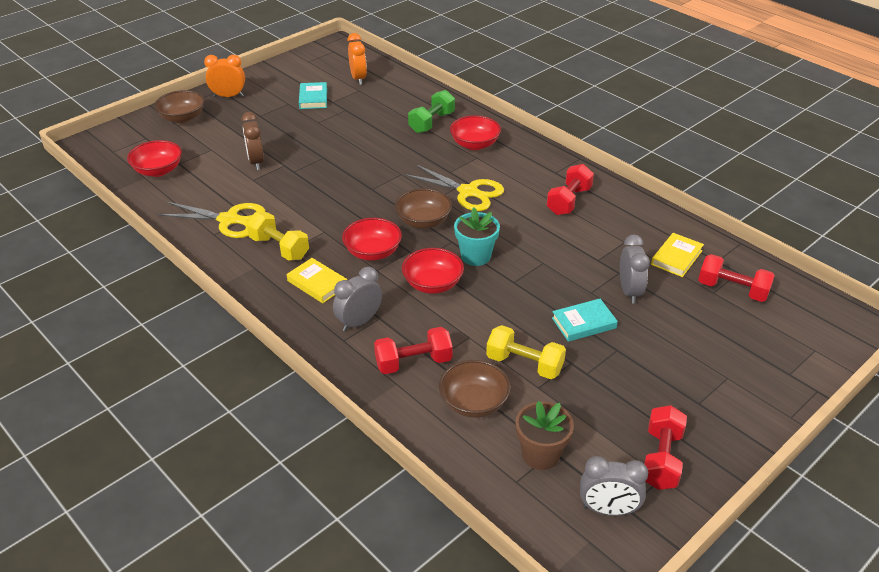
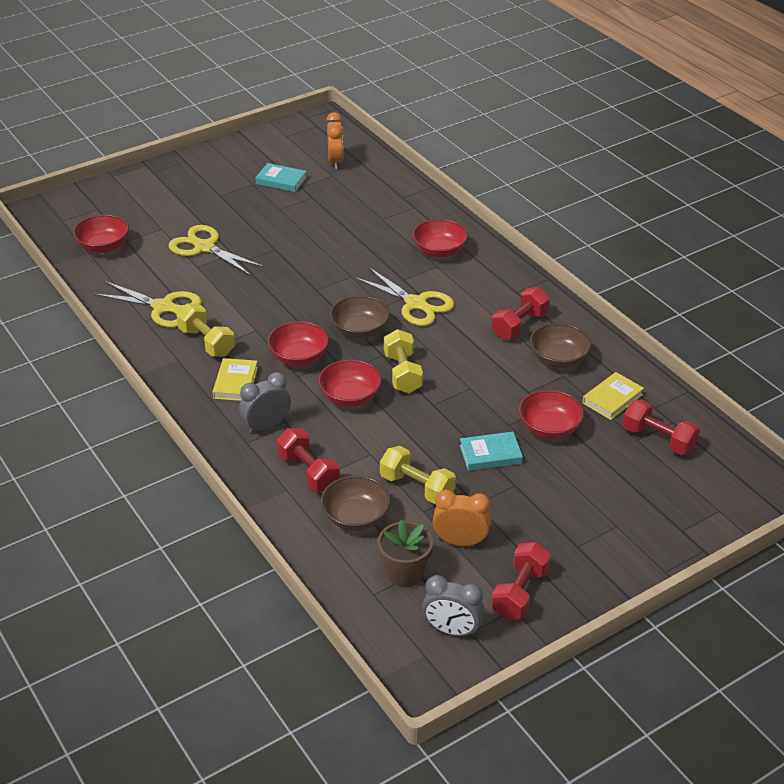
camera: 10 degrees right, 0 degrees up
(182, 118) = (139, 190): brown bowl -> brown bowl (558, 359)
(228, 96) = (192, 169): orange clock -> orange clock (460, 542)
(256, 162) = (204, 247): brown clock -> yellow scissors
(313, 98) = (281, 180): turquoise book -> turquoise book turned 75 degrees counterclockwise
(317, 283) = (235, 383): yellow book -> yellow book turned 45 degrees clockwise
(413, 362) = (308, 472): red dumbbell -> red dumbbell turned 60 degrees clockwise
(431, 122) = (400, 221): green dumbbell -> none
(475, 256) = (402, 373): turquoise flower pot -> yellow dumbbell
(629, 291) = (549, 428): grey clock -> red bowl

